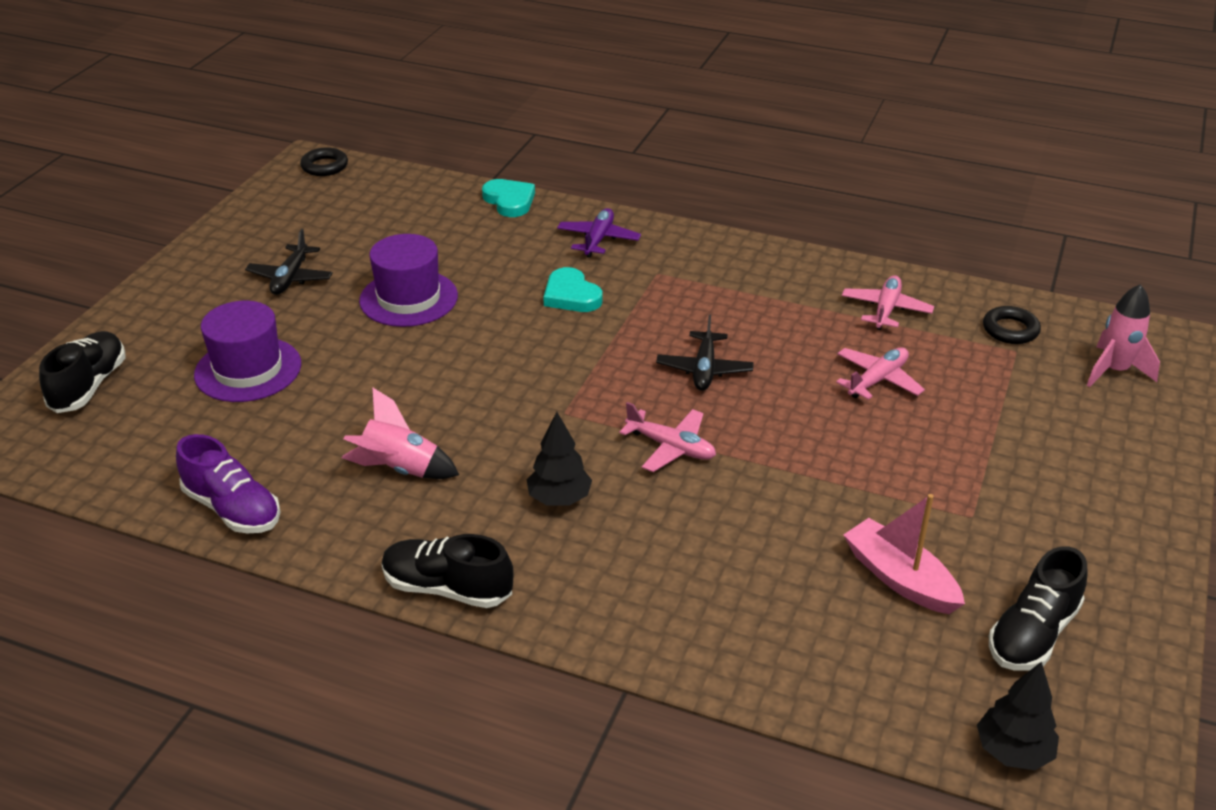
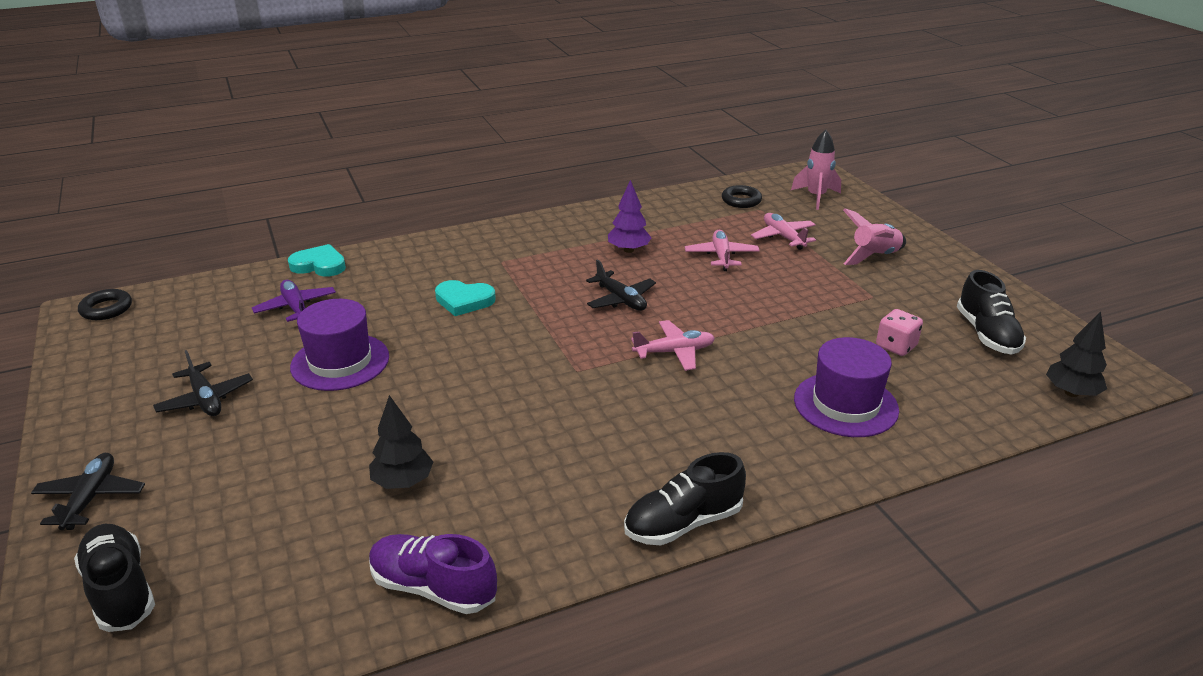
camera: 45 degrees left, 5 degrees down
(147, 312) = (91, 498): none -> black plane
(233, 509) = (433, 588): purple shoe -> purple shoe turned 150 degrees counterclockwise
(248, 369) = (275, 483): purple hat -> purple hat (845, 404)
(400, 469) = (522, 473): pink rocket -> pink rocket (874, 256)
(559, 499) = (660, 421): black tree -> black tree (403, 482)
(598, 239) = (427, 260): purple plane -> purple plane (296, 308)
(793, 323) = (629, 250): none -> purple tree
(886, 310) = (666, 219): pink plane -> pink plane (783, 237)
(900, 578) = (896, 346): pink boat -> pink dice

